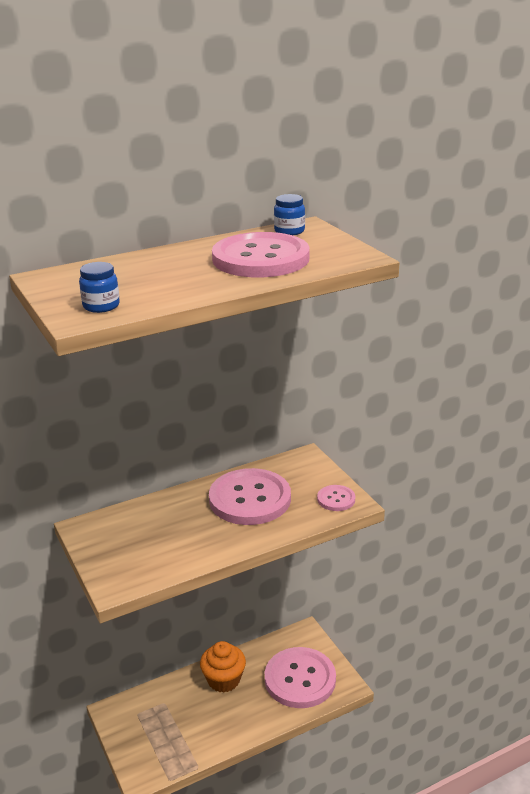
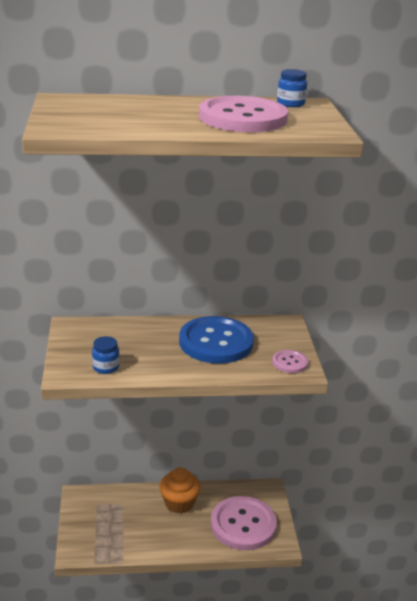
camera: 20 degrees right, 0 degrees up
(101, 306) = (79, 124): blue jar -> blue jar (106, 367)
(250, 499) = (216, 342): pink button -> blue button

